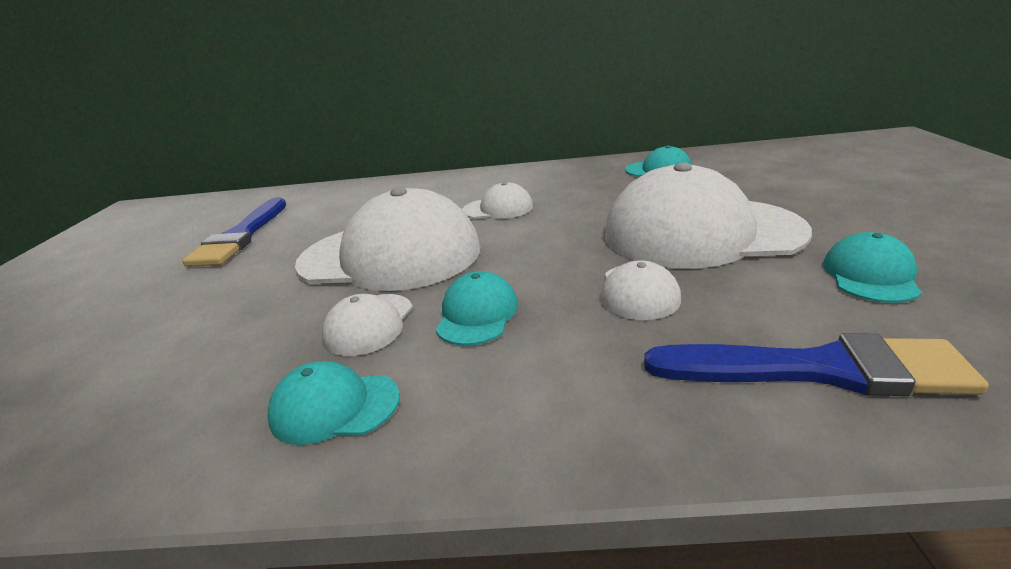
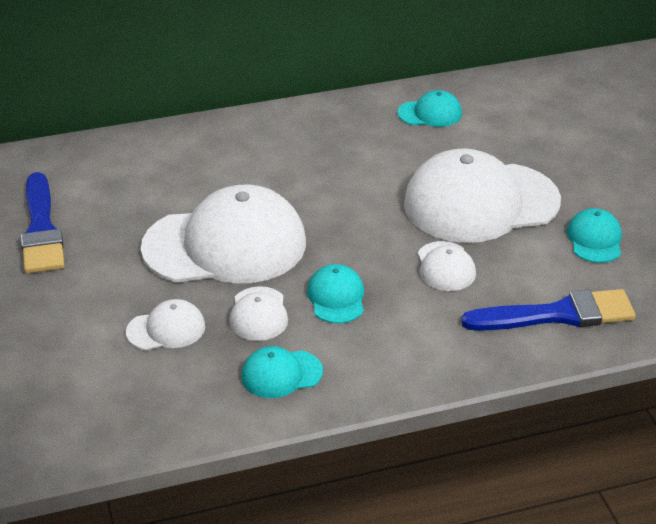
camera: 20 degrees left, 10 degrees up
(498, 208) = (293, 178): white cap -> white cap (166, 329)

